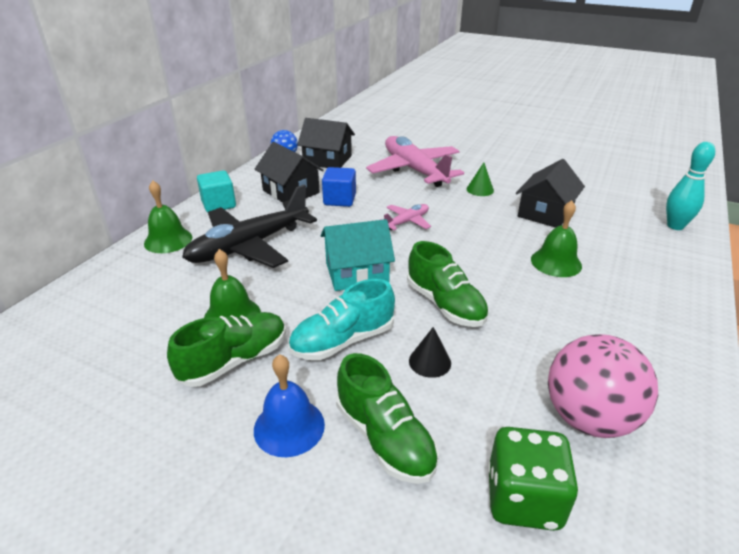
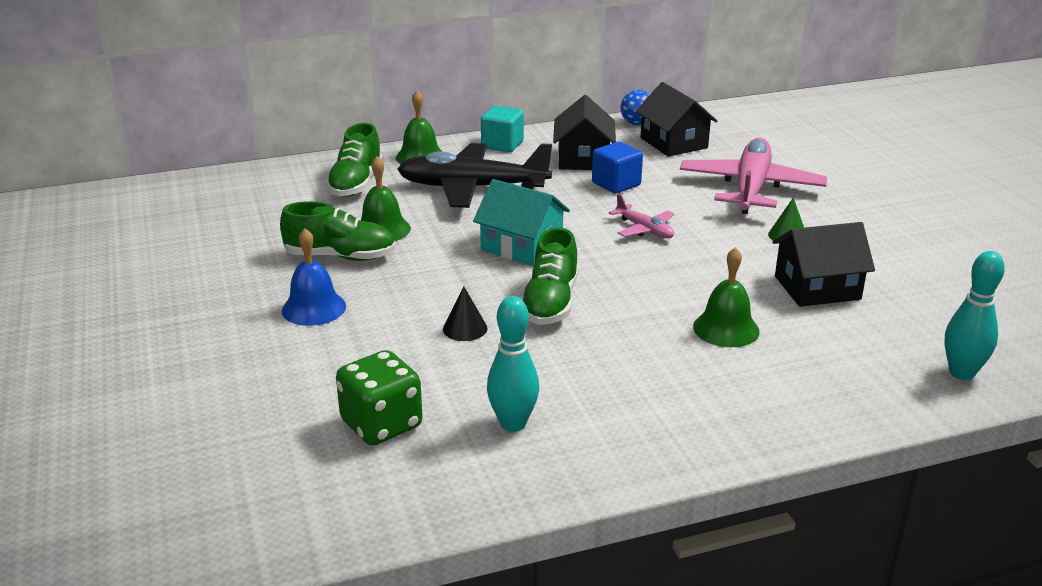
camera: 45 degrees right, 5 degrees down
(343, 341) = (428, 283): turquoise shoe -> none
(385, 438) = (357, 347): green shoe -> green shoe (356, 183)
(407, 222) = (644, 229): pink plane -> pink plane turned 45 degrees clockwise
(588, 418) = (513, 423): pink ball -> turquoise bowling pin

